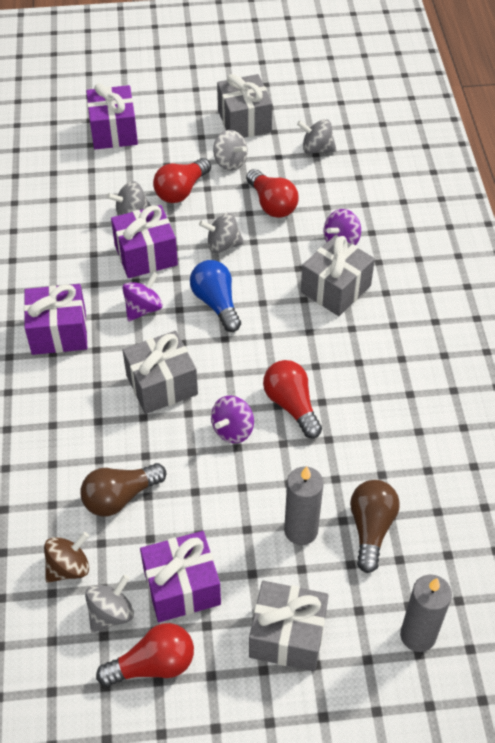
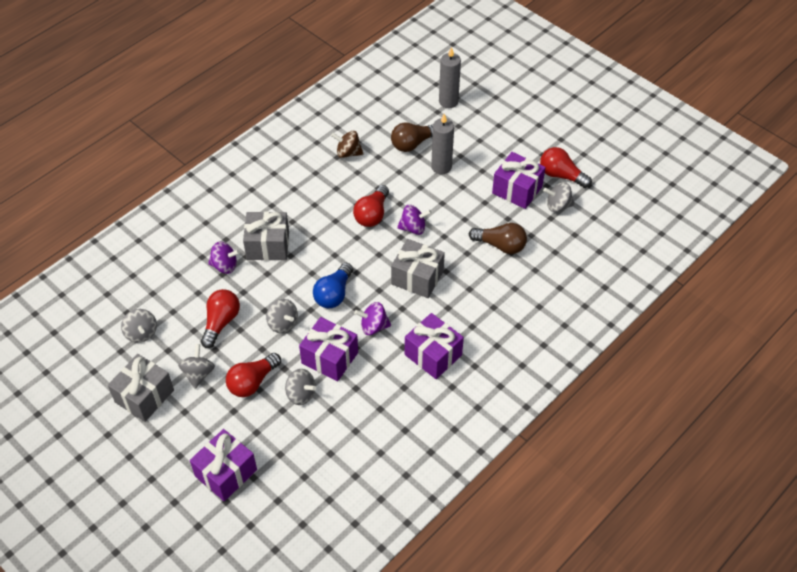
camera: 130 degrees left, 0 degrees up
(69, 567) = (556, 237): brown spinning top -> brown spinning top (348, 153)
(181, 190) = (252, 382): red light bulb -> red light bulb turned 135 degrees clockwise
(287, 636) = (497, 141): grey gift -> none

